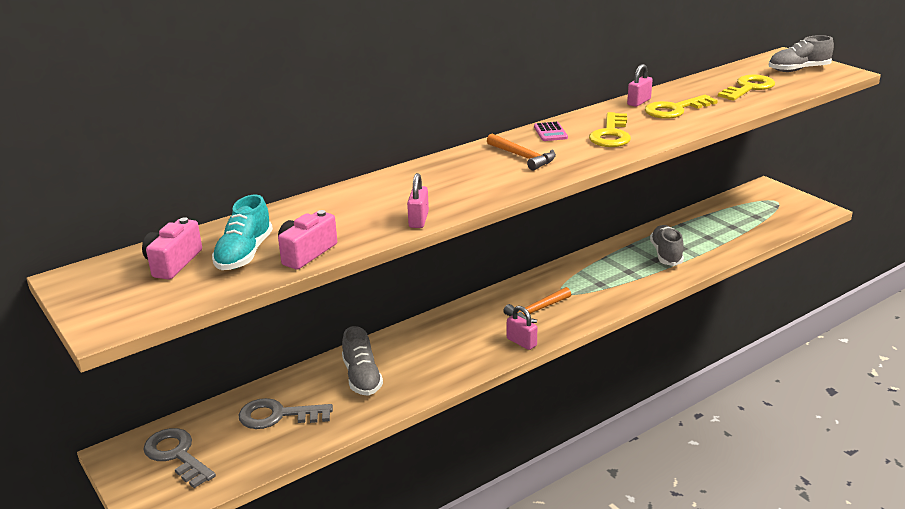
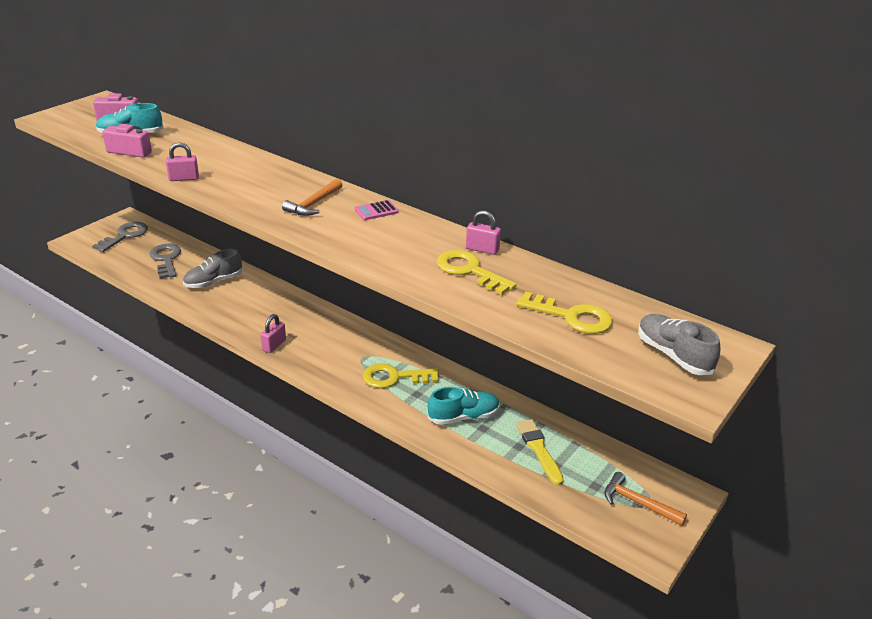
camera: 70 degrees right, 5 degrees up
(536, 311) = (326, 347): orange hammer -> orange hammer (638, 503)
(611, 134) = (382, 240): yellow key -> yellow key (394, 377)
(666, 254) = (463, 417): grey shoe -> turquoise shoe
(712, 230) = (539, 449): none -> yellow brush

